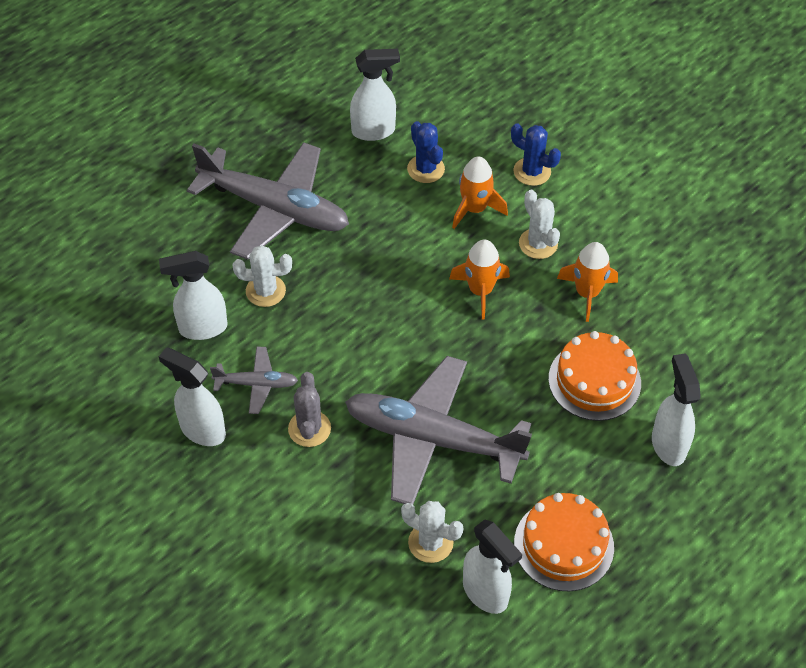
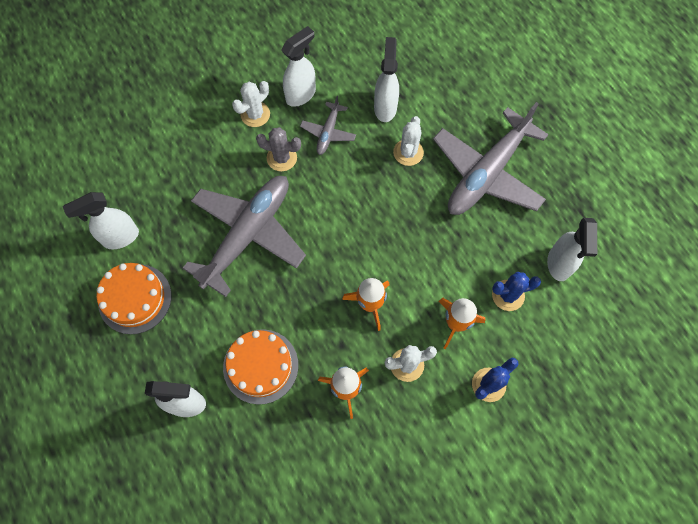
camera: 105 degrees right, 15 degrees up
(430, 542) = (169, 213): white cactus -> white cactus (255, 114)

